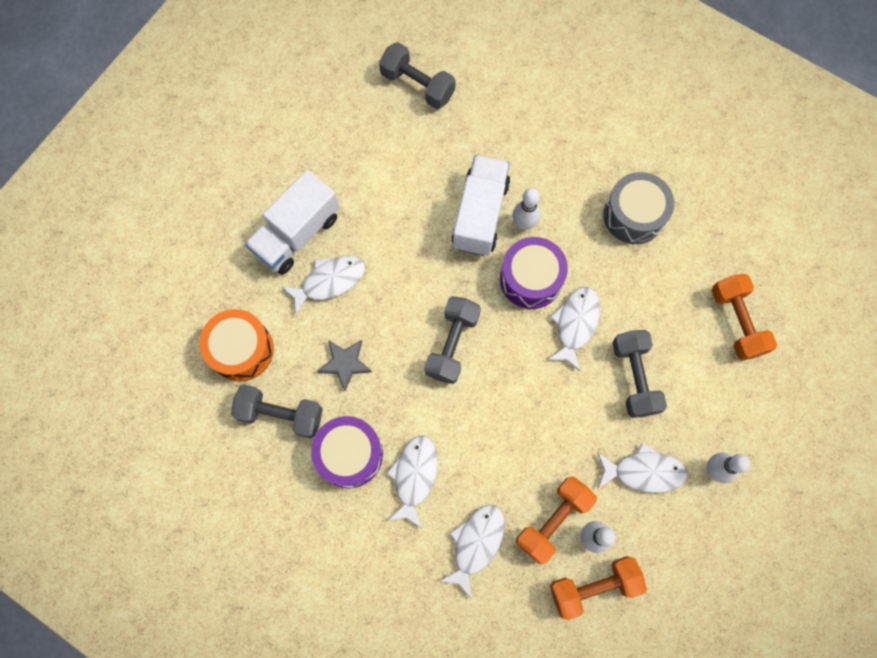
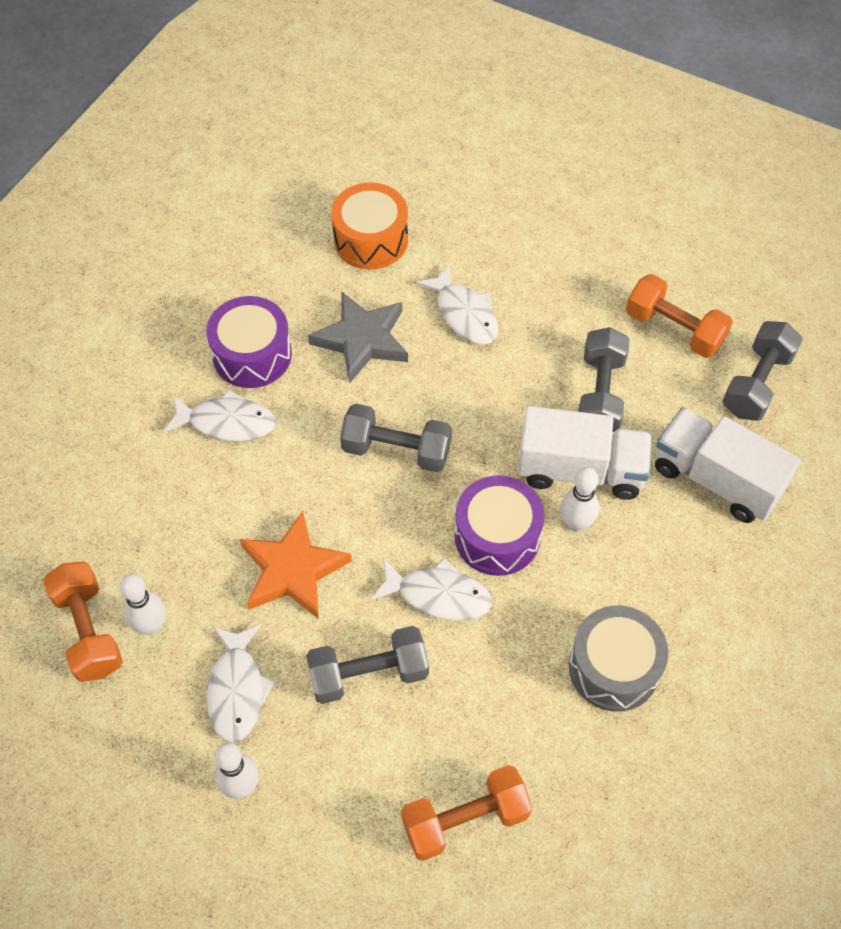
camera: 85 degrees right, 15 degrees down
(281, 414) = (297, 284): grey dumbbell -> grey dumbbell (600, 393)
(297, 234) = (521, 276): white truck -> white truck (716, 479)
(345, 364) = (362, 340): grey star -> grey star, size x1.55
(476, 543) = (145, 494): white fish -> none
(550, 428) = (293, 570): none -> orange star
(553, 520) = (173, 579): orange dumbbell -> orange dumbbell (674, 329)

